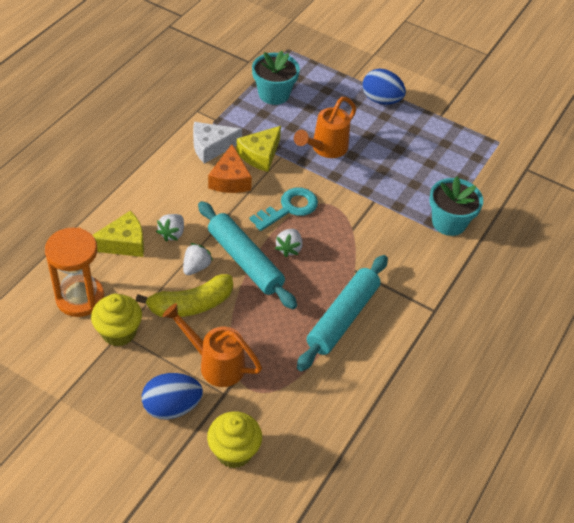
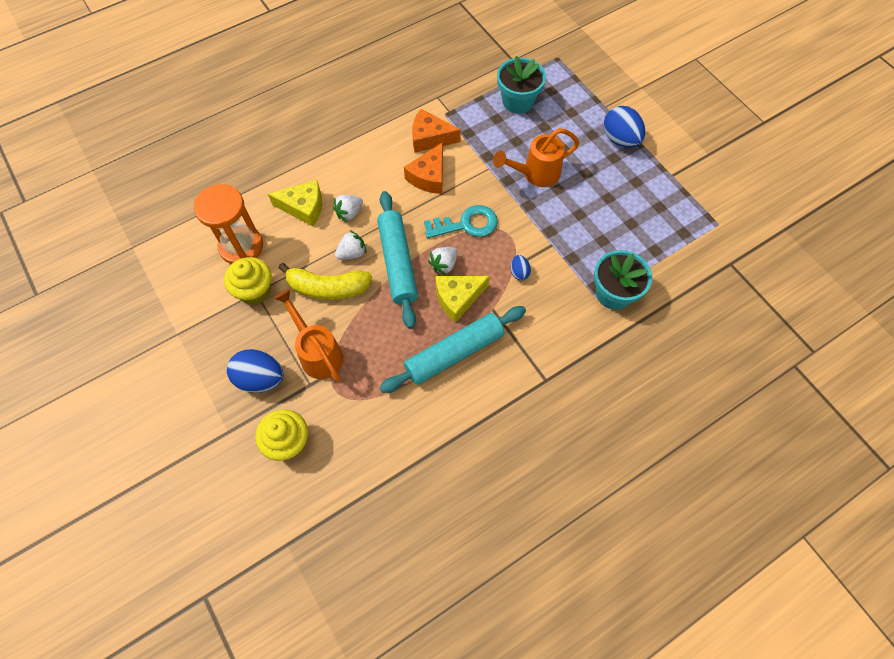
camera: 30 degrees right, 15 degrees up
(211, 147) = (430, 138): white cheese -> orange cheese
(260, 155) = (470, 160): yellow cheese -> yellow cheese (458, 298)
(359, 232) = (519, 272): none -> blue egg

